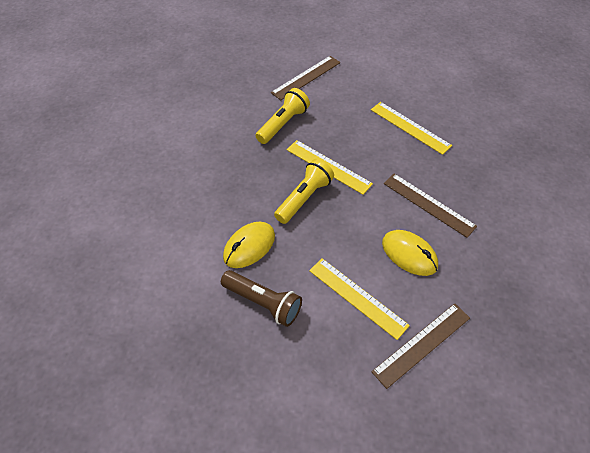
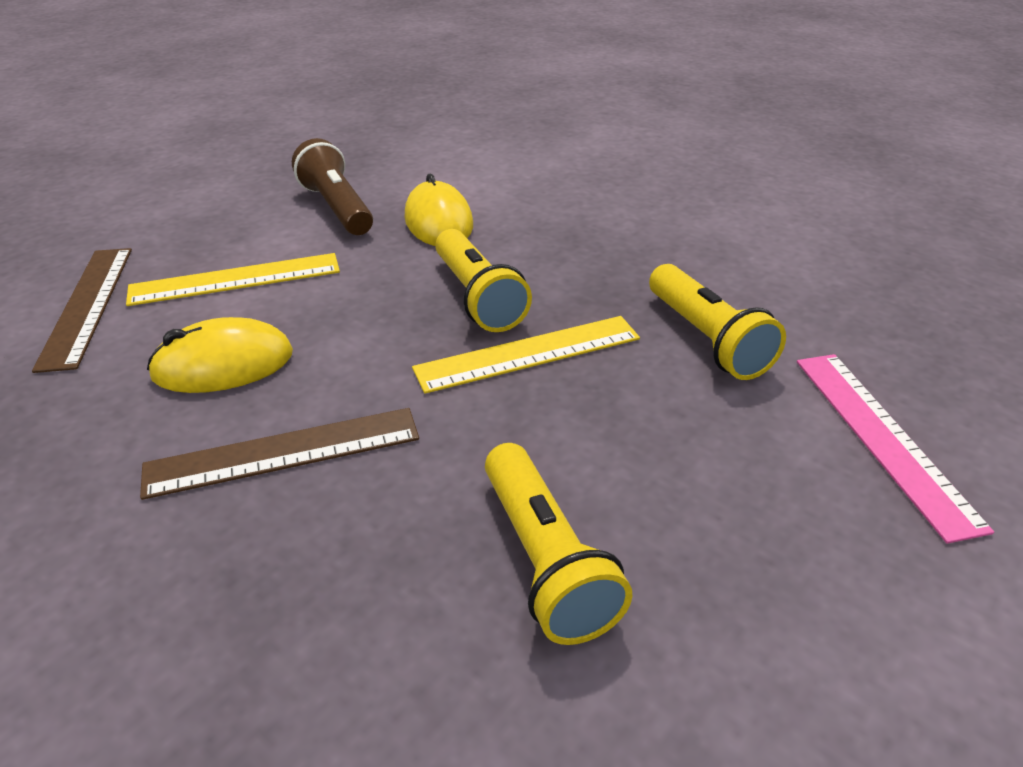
camera: 120 degrees right, 15 degrees down
(263, 303) = (337, 208): brown flashlight -> brown flashlight turned 90 degrees clockwise
(306, 77) = (882, 438): brown ruler -> pink ruler
(410, 127) = (545, 560): yellow ruler -> yellow flashlight

